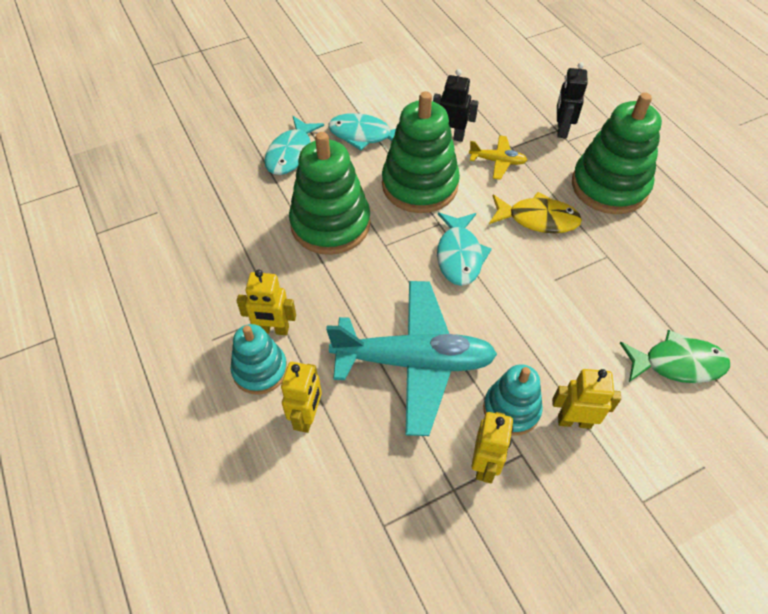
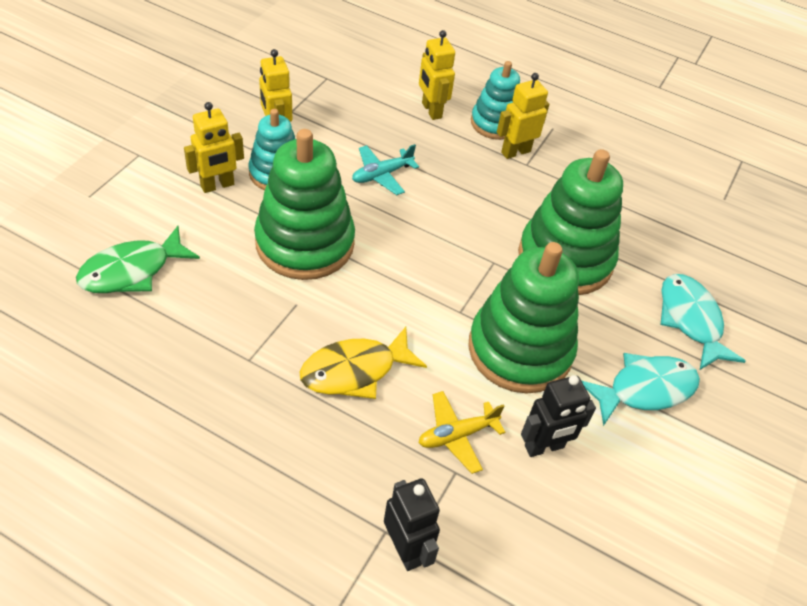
camera: 140 degrees right, 5 degrees down
(414, 362) = (382, 175): turquoise plane -> turquoise plane, size x0.44
(459, 255) = (412, 284): turquoise fish -> none
(609, 186) = (287, 471): green stacking toy -> green stacking toy (305, 243)

